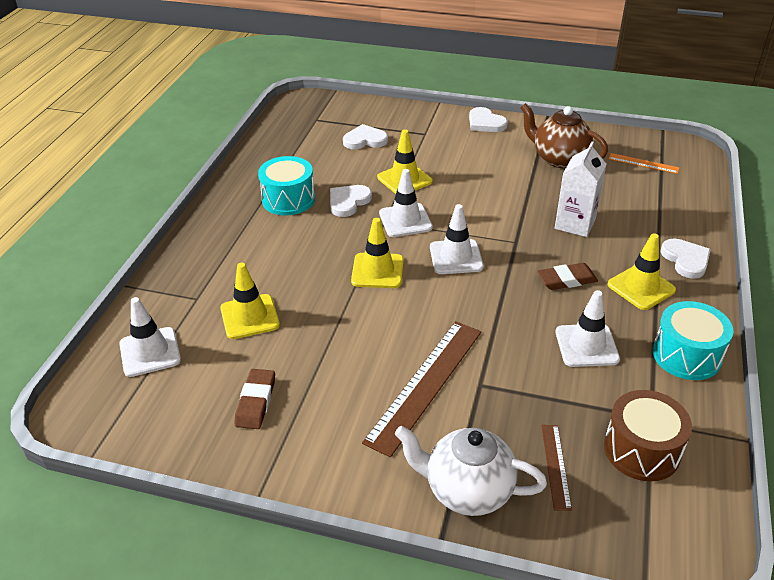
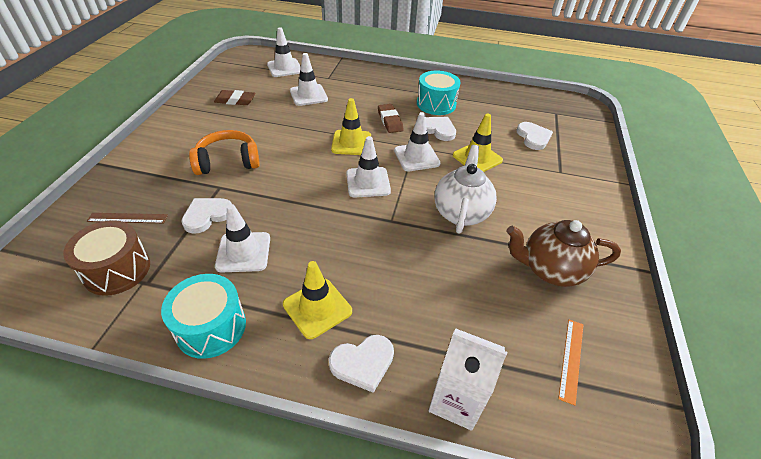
camera: 85 degrees right, 5 degrees up
(250, 317) = (308, 95): yellow traffic cone -> white traffic cone
(425, 384) = (228, 162): brown ruler -> orange headphones
(467, 491) = (130, 175): white teapot -> white teapot (461, 212)
(485, 123) = (602, 215): white heart -> white heart (207, 215)
(559, 159) = (550, 270): brown teapot -> brown teapot turned 120 degrees counterclockwise
(566, 280) = (333, 250): brown eraser -> brown eraser (390, 121)
(575, 224) = (424, 268): white carton -> white carton (456, 400)

